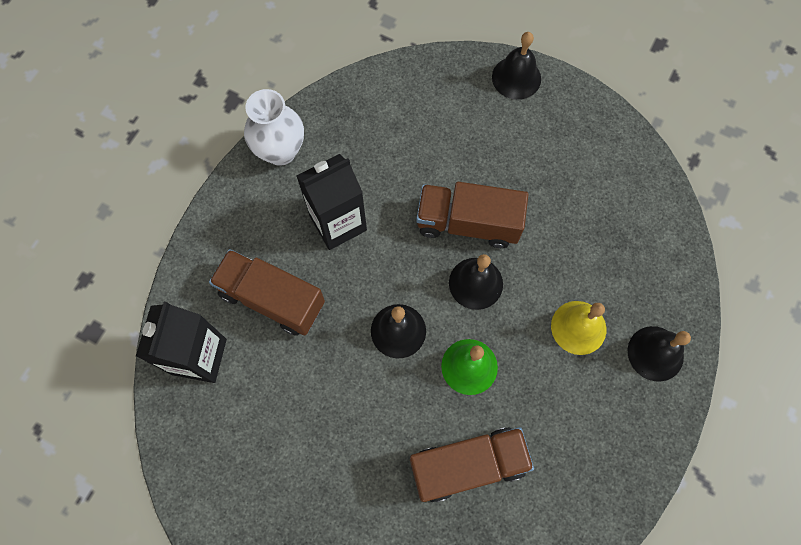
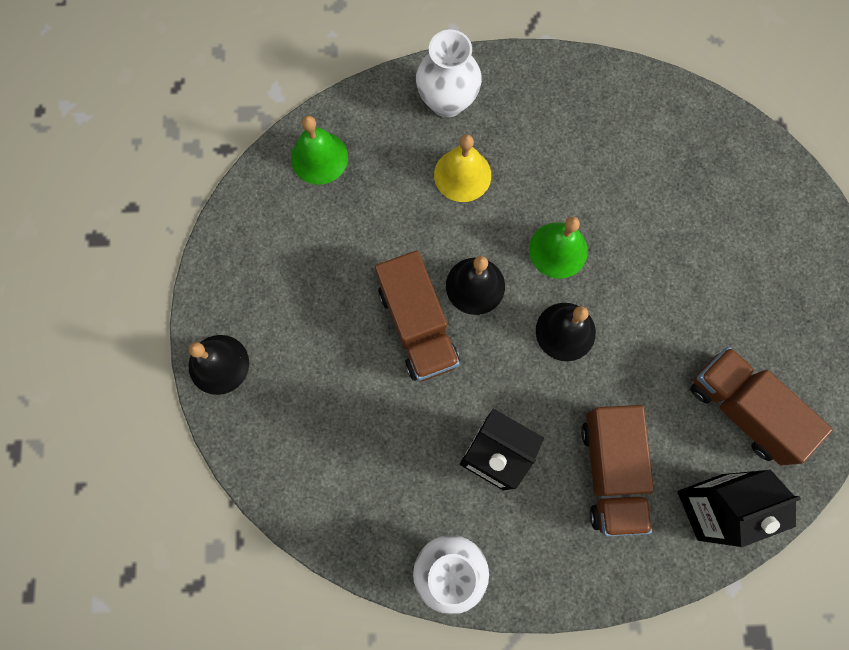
camera: 120 degrees left, 5 degrees up
(468, 465) = (643, 207): brown truck -> brown truck (743, 409)
(651, 224) = (319, 157): none -> green bell
(655, 353) = (447, 101): black bell -> white vase

